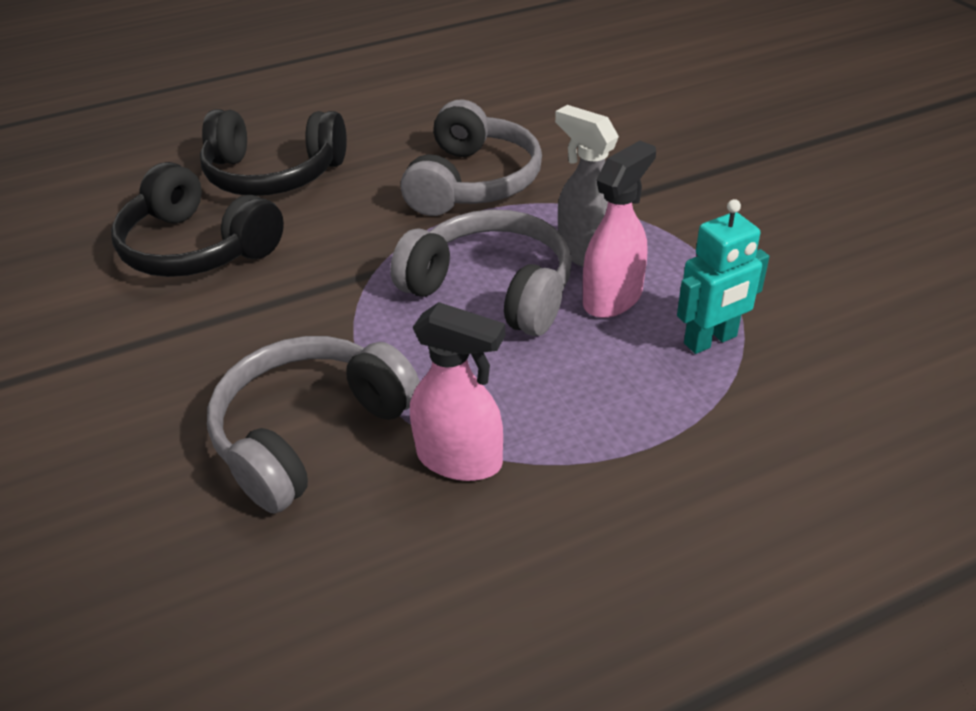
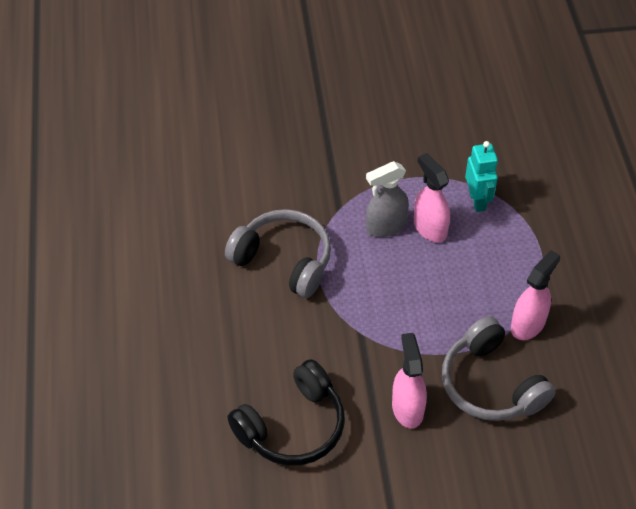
camera: 75 degrees left, 10 degrees up
(244, 345) = (407, 408): none -> pink spray bottle
(274, 174) = (217, 372): black headphones -> none
(491, 290) = (401, 279): grey headphones -> none

